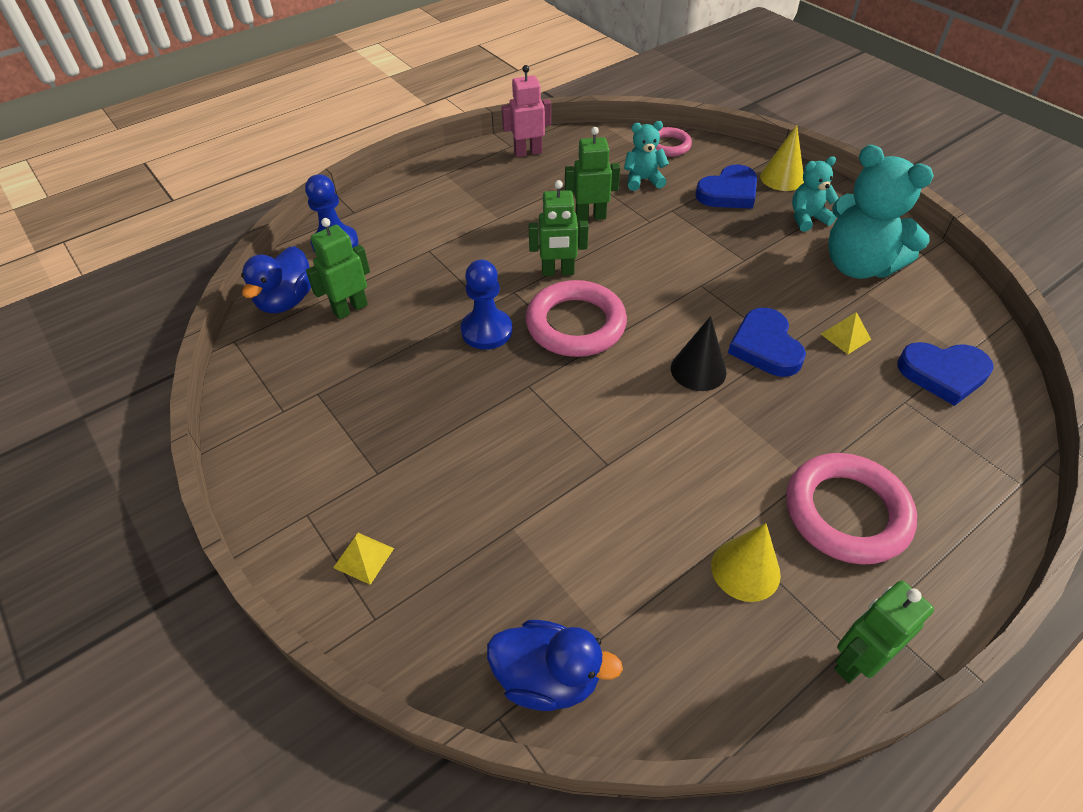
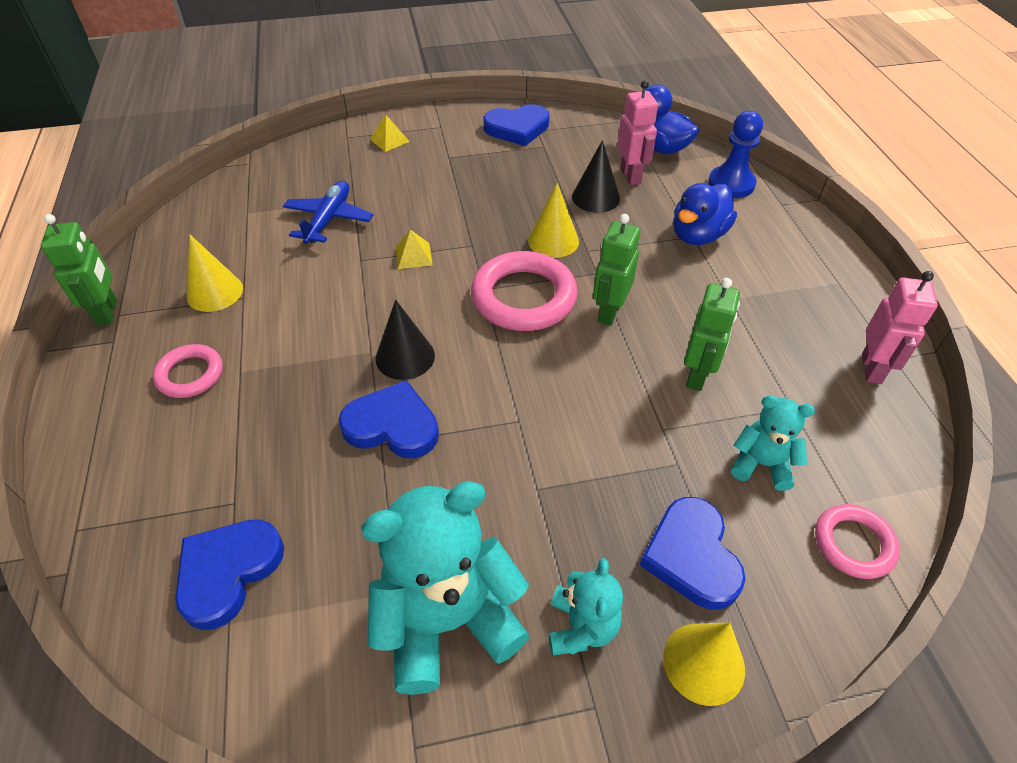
camera: 115 degrees right, 0 degrees up
(285, 430) = (517, 128): none -> blue heart
(350, 309) = (631, 176): green robot -> pink robot
(401, 323) = (595, 197): none -> black cone
(486, 331) = (553, 240): blue pawn -> yellow cone
(547, 678) = (249, 184): blue duck -> blue duck (698, 235)
(562, 531) = (329, 219): none -> blue plane
(643, 180) = (761, 464): turquoise teddy bear -> turquoise teddy bear turned 90 degrees counterclockwise
(845, 336) = (350, 510): yellow pyramid -> yellow pyramid (413, 255)
(846, 512) = (190, 374): pink ring -> pink ring, size x0.57

